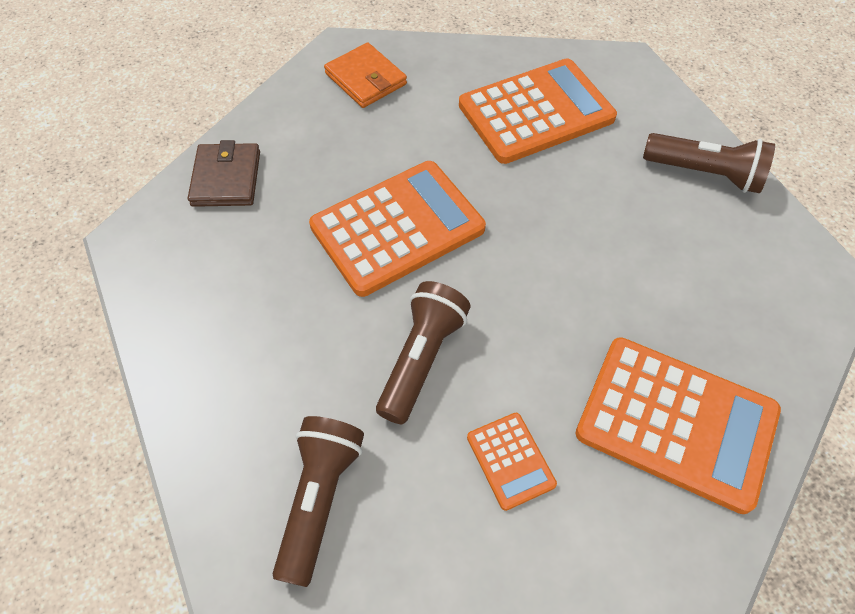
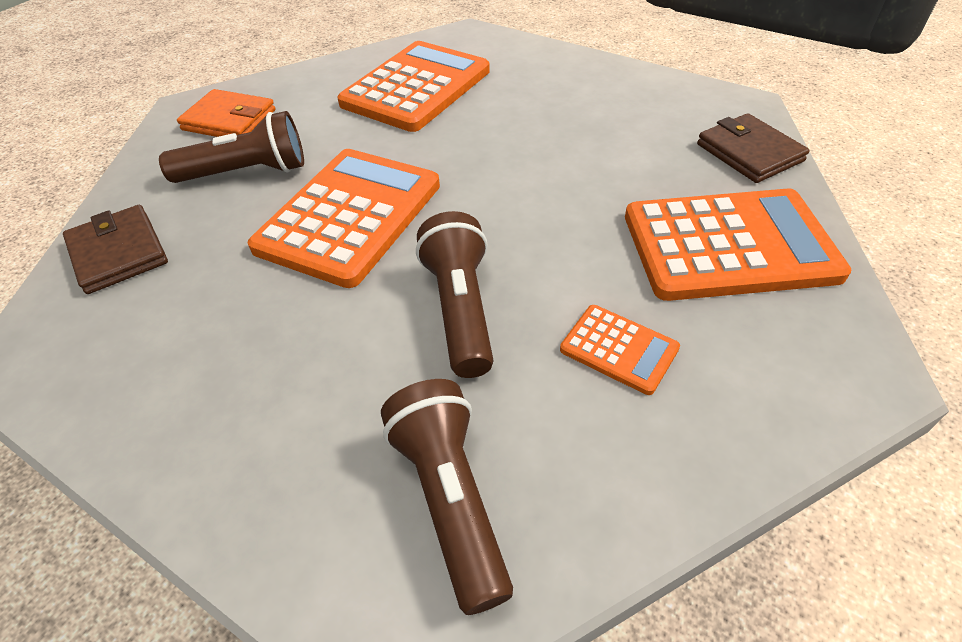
camera: 30 degrees left, 10 degrees down
(705, 174) = (591, 77): brown flashlight -> brown flashlight (246, 173)
(783, 339) = (749, 153): none -> brown wallet

